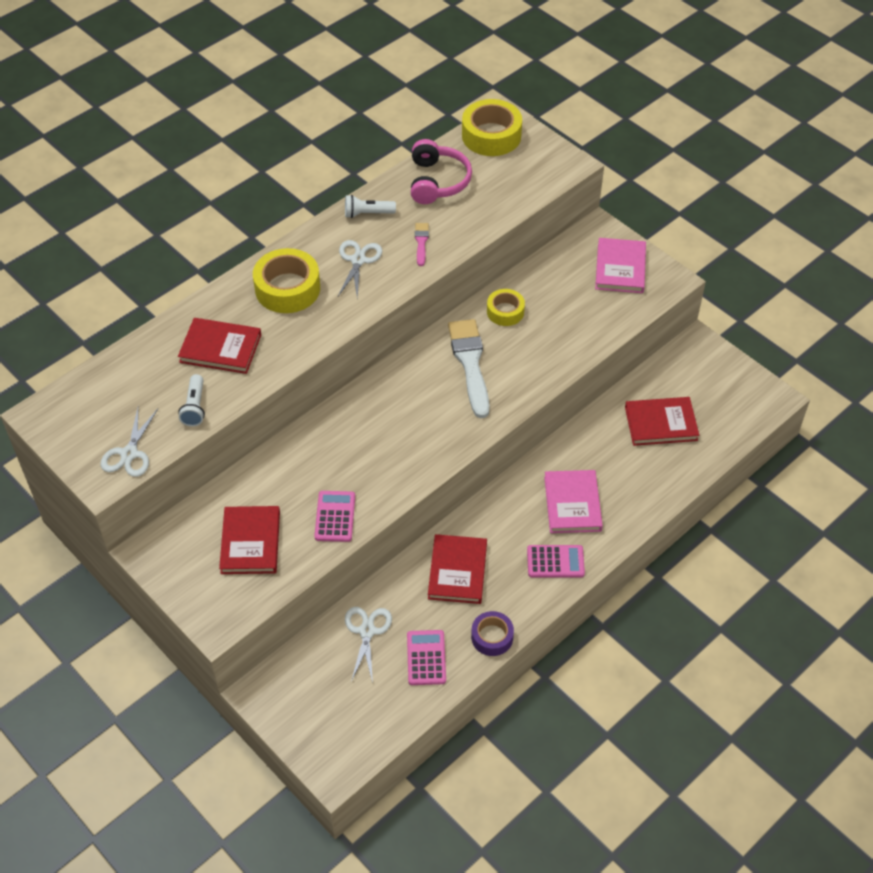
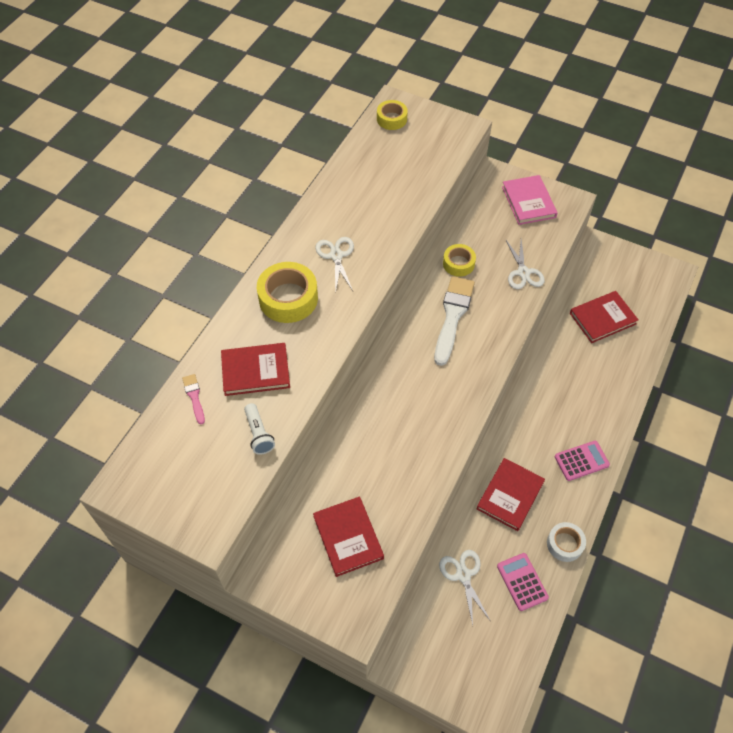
camera: 20 degrees left, 5 degrees up
(129, 454) = (220, 498): white scissors -> white scissors (523, 272)
(335, 517) = (409, 488): pink calculator -> none
(367, 213) = (324, 212): white flashlight -> none
(421, 242) = (381, 225): pink brush -> pink brush (194, 397)
(437, 181) = (368, 169): pink headphones -> none
(457, 571) = (510, 495): red book -> red book turned 45 degrees clockwise
(470, 363) = (453, 316): white brush -> white brush turned 45 degrees clockwise
(491, 135) = (391, 119): yellow tape -> yellow tape, size x0.60
(492, 637) = (565, 544): purple tape -> white tape
(572, 504) = (570, 407): pink book -> none

